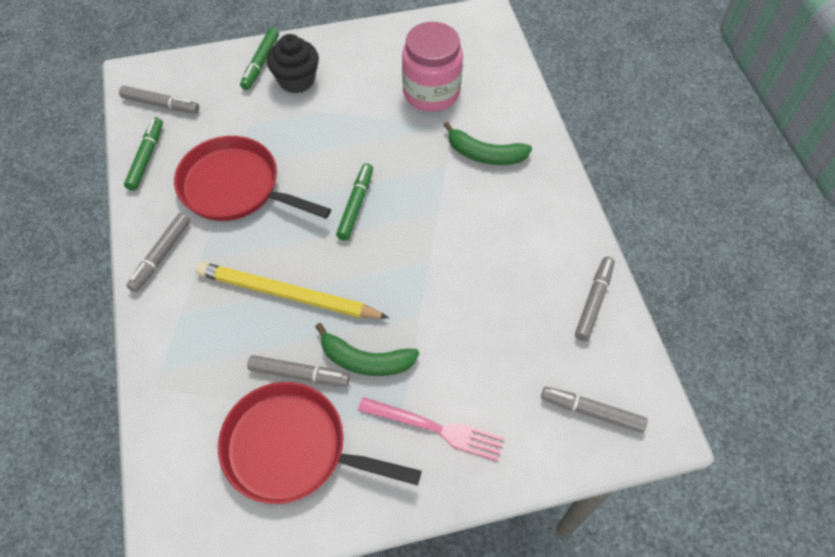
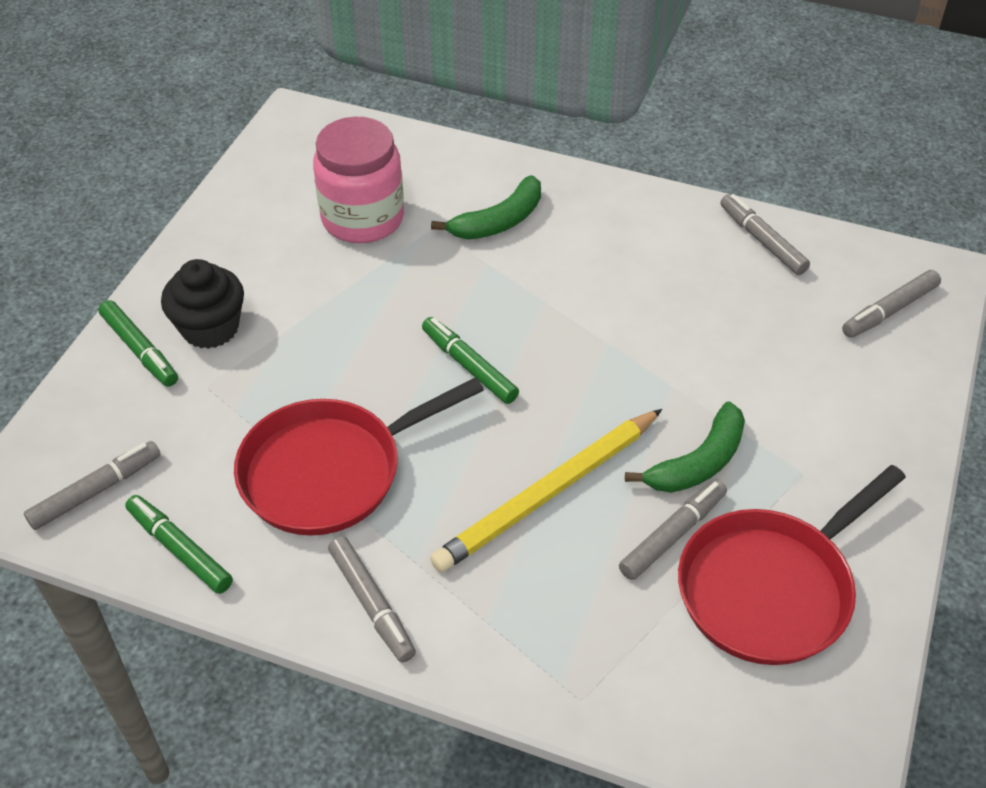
camera: 55 degrees left, 10 degrees down
(435, 429) = (829, 443): pink fork -> none

